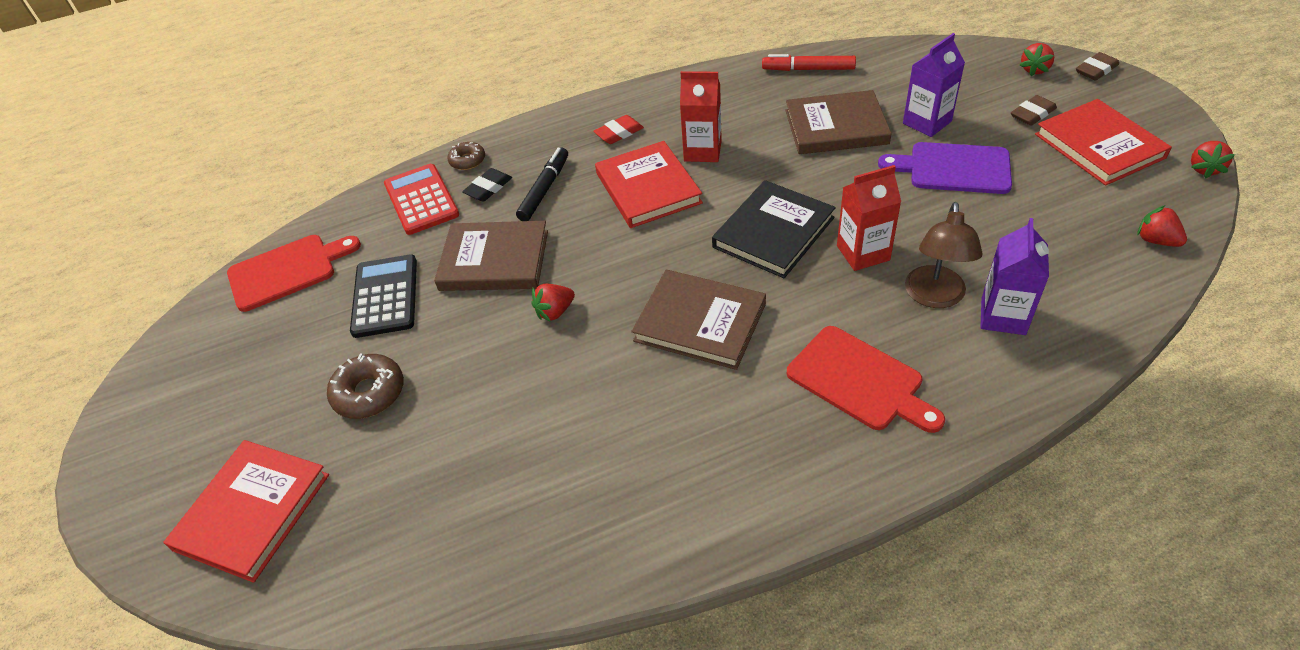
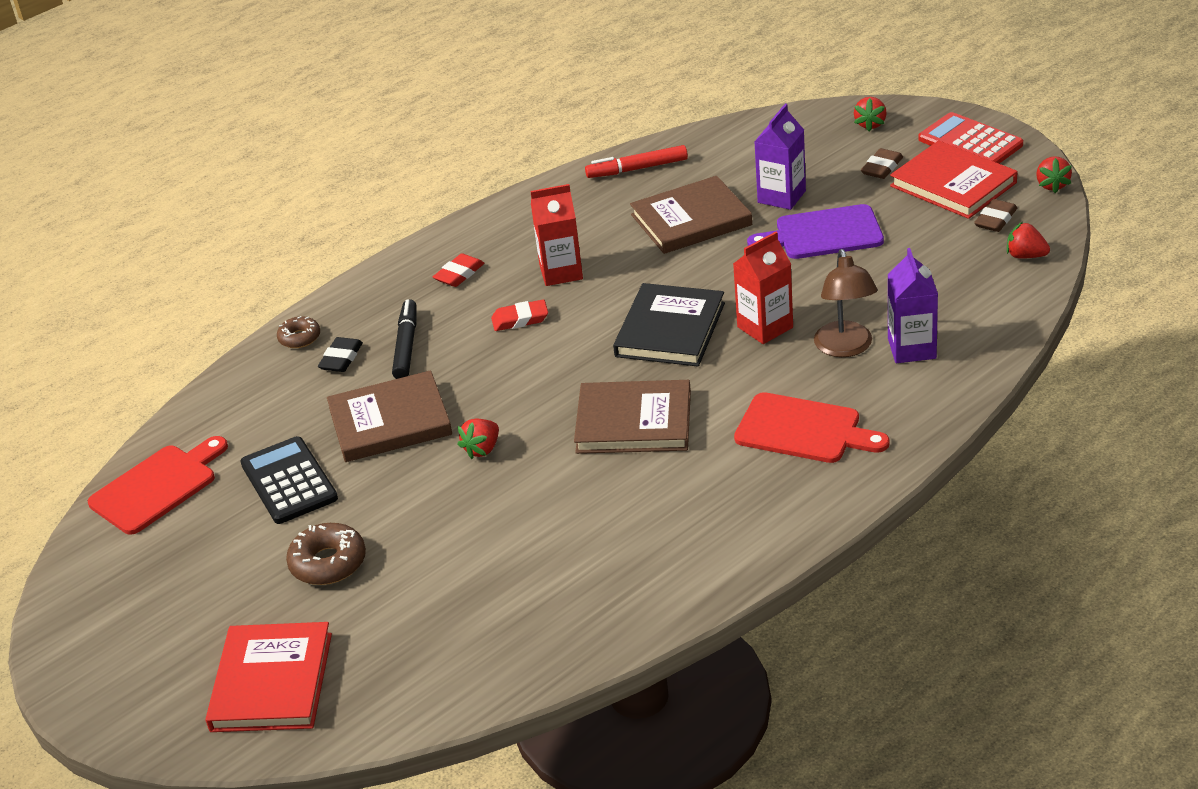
camera: 20 degrees left, 10 degrees down
(421, 200) = (270, 387): red calculator -> red calculator (970, 142)
(648, 188) = (520, 319): red book -> red eraser
(1096, 70) = (930, 113): brown eraser -> brown eraser (995, 219)

